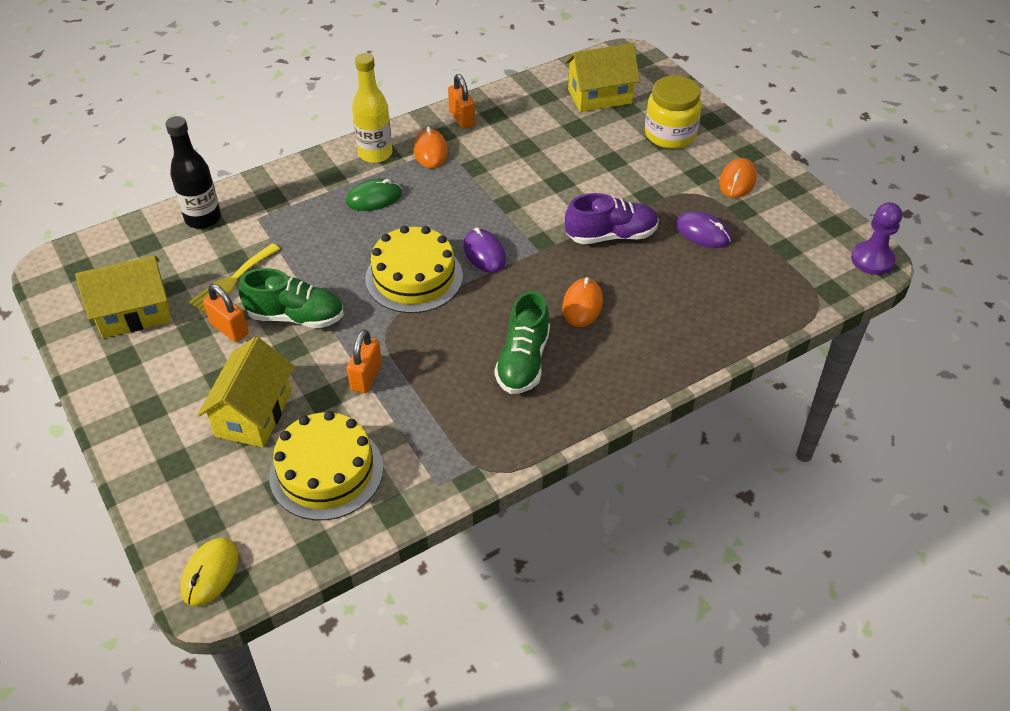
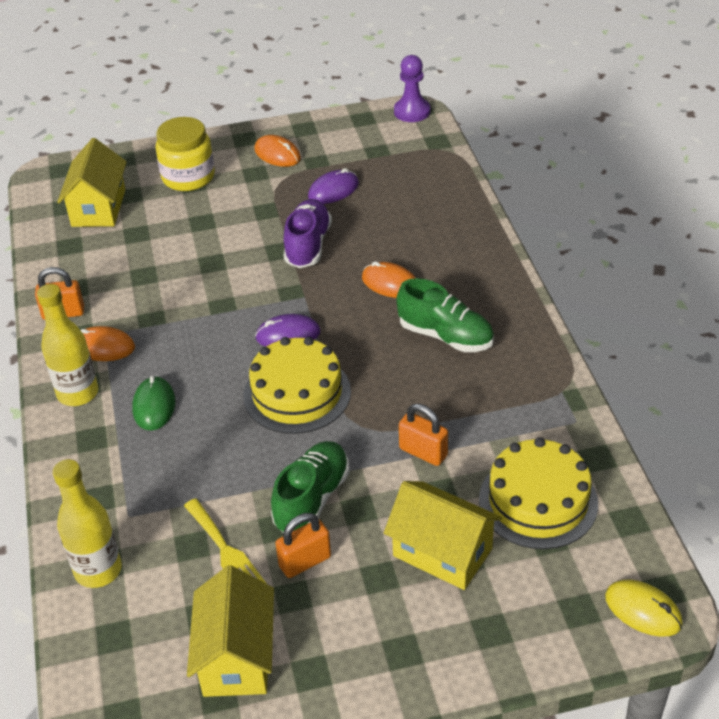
camera: 70 degrees left, 5 degrees down
(203, 218) = (98, 570): black bottle -> yellow bottle

